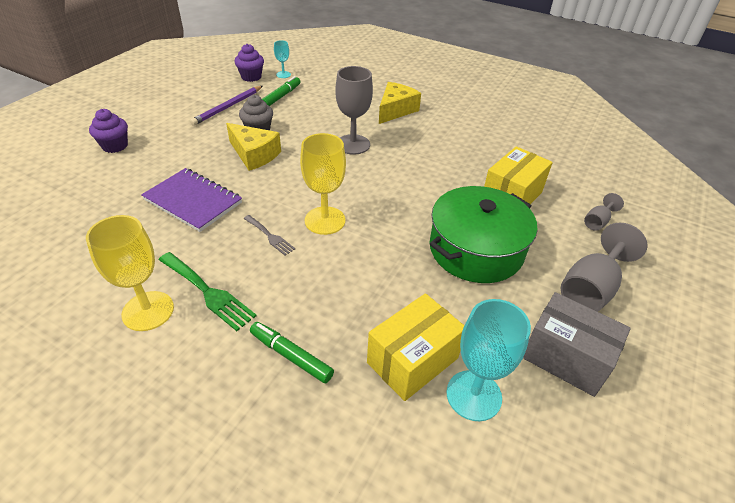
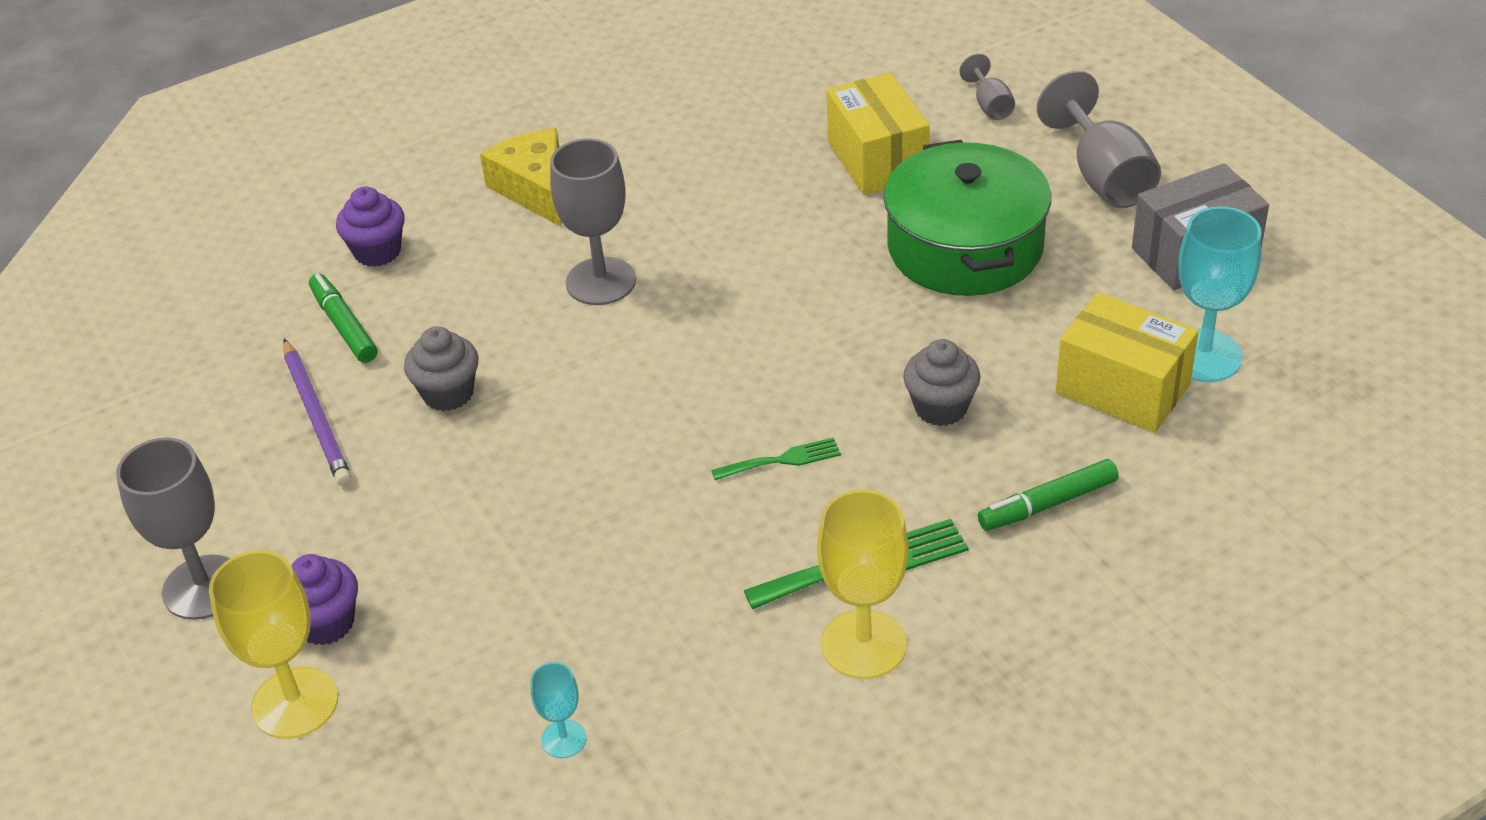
camera: 55 degrees left, 0 degrees up
(125, 115) = (203, 587): none -> grey goblet
(193, 201) = (614, 537): purple notebook -> none
(251, 77) = (217, 349): purple cupcake -> purple cupcake (377, 251)
(254, 155) = (529, 420): yellow cheese -> none
(270, 236) = (782, 460): grey fork -> green fork
(283, 74) = (253, 297): turquoise goblet -> turquoise goblet (564, 739)
(325, 220) = (788, 384): yellow goblet -> yellow goblet (295, 703)
(343, 282) = (940, 408): none -> grey cupcake
(412, 360) = (1122, 389): yellow box -> yellow box turned 45 degrees counterclockwise

